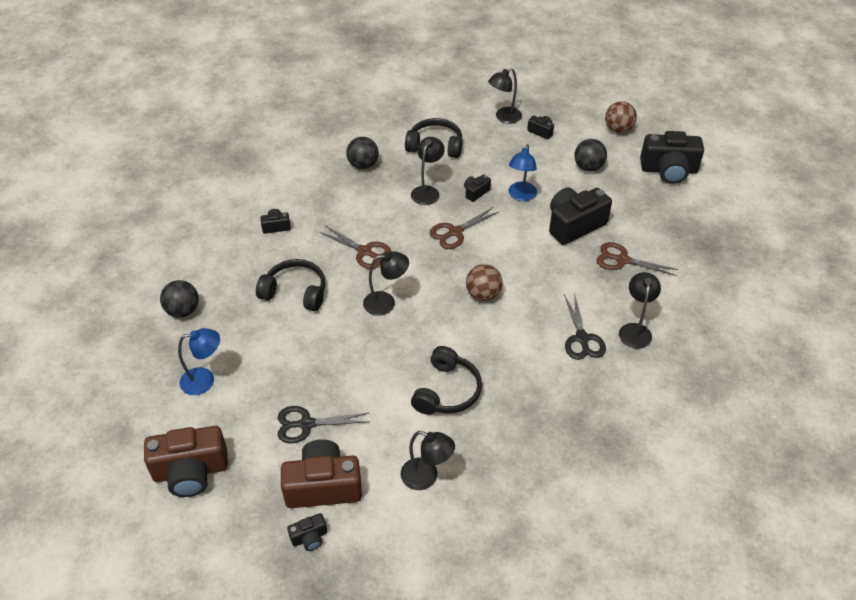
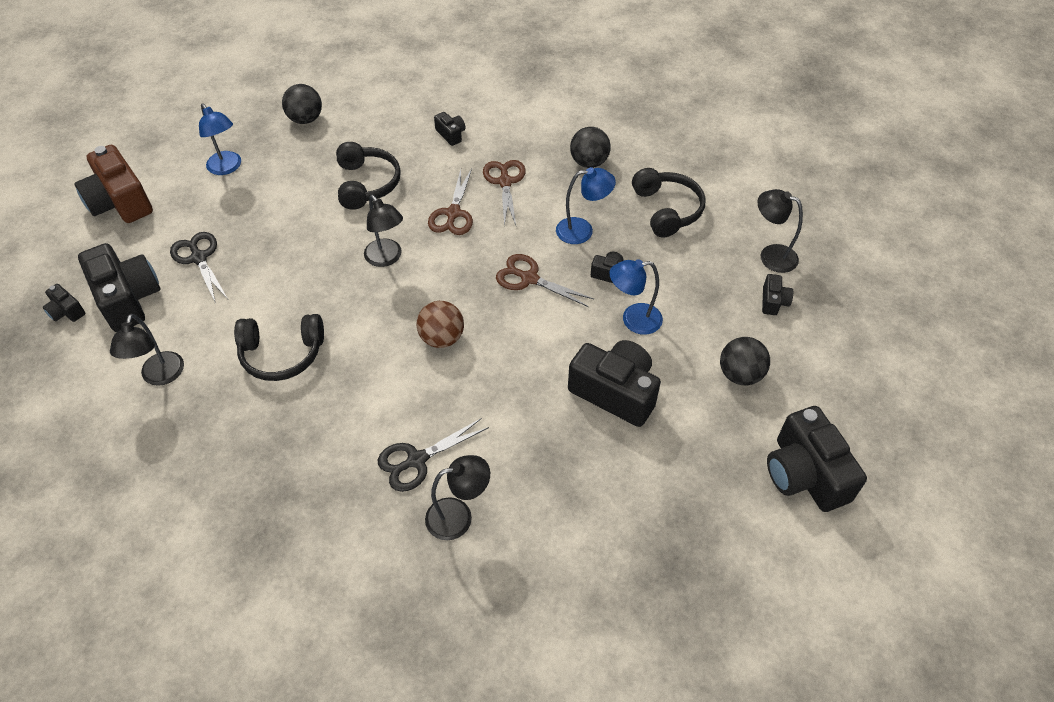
camera: 65 degrees right, 5 degrees up
(323, 486) = (128, 299): brown camera -> black camera
(427, 191) = (582, 230): black lamp -> blue lamp
(618, 129) = (849, 386): brown ball -> none
(622, 260) = (580, 466): brown scissors -> brown scissors (505, 182)

